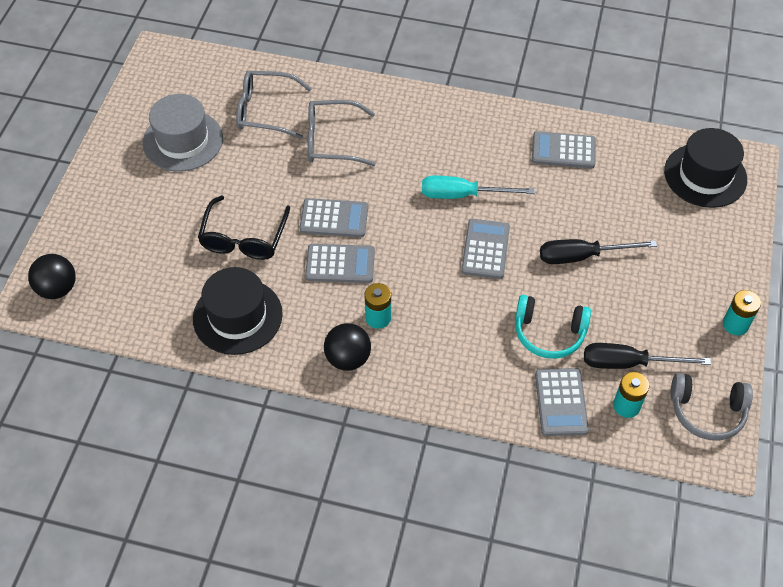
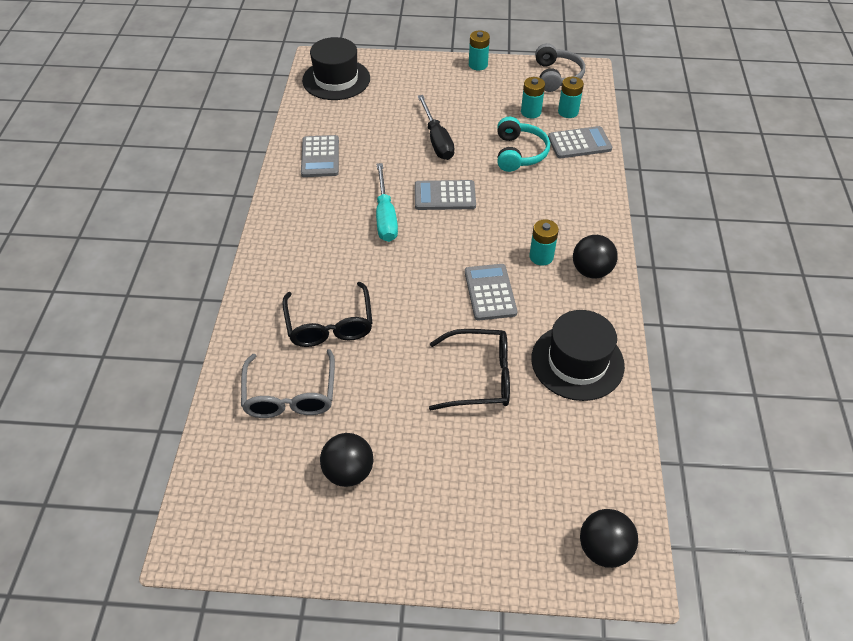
camera: 100 degrees left, 5 degrees down
(183, 141) = (348, 472): grey hat -> black ball
(332, 141) = (329, 325): grey glasses -> black glasses
(334, 218) = (435, 306): grey calculator -> none
(628, 363) = (531, 112): black screwdriver -> turquoise battery

